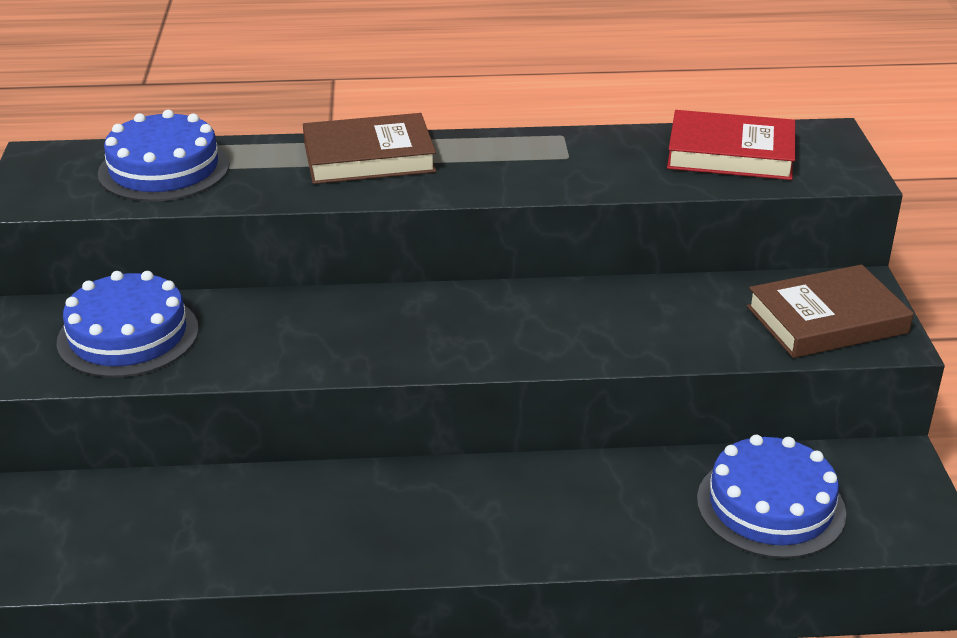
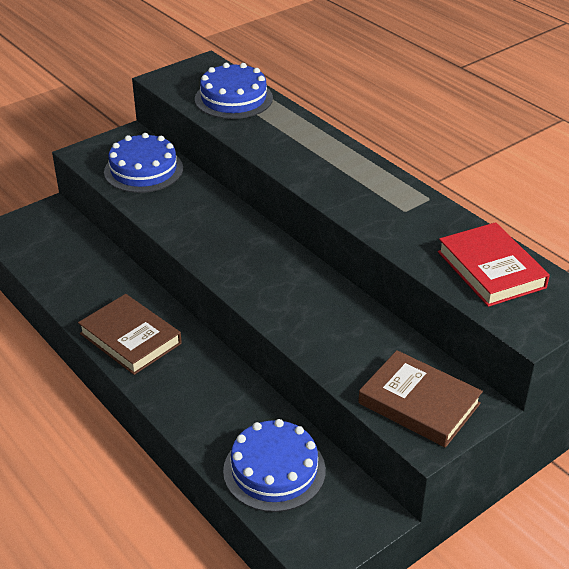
camera: 55 degrees right, 5 degrees up
(369, 157) = (319, 148): brown book -> brown book (130, 338)

